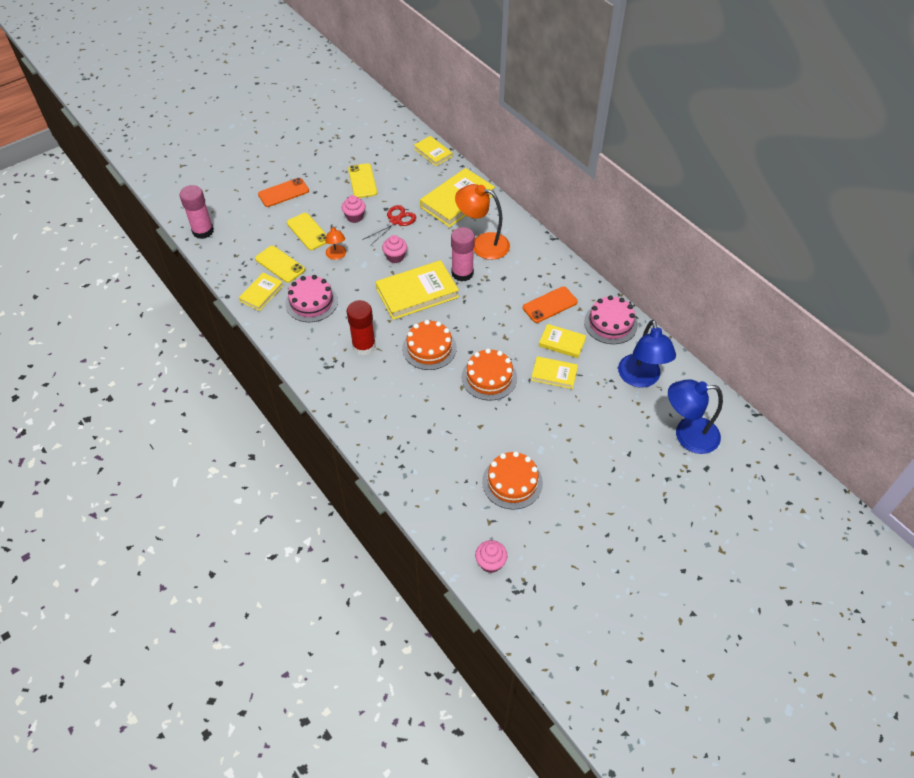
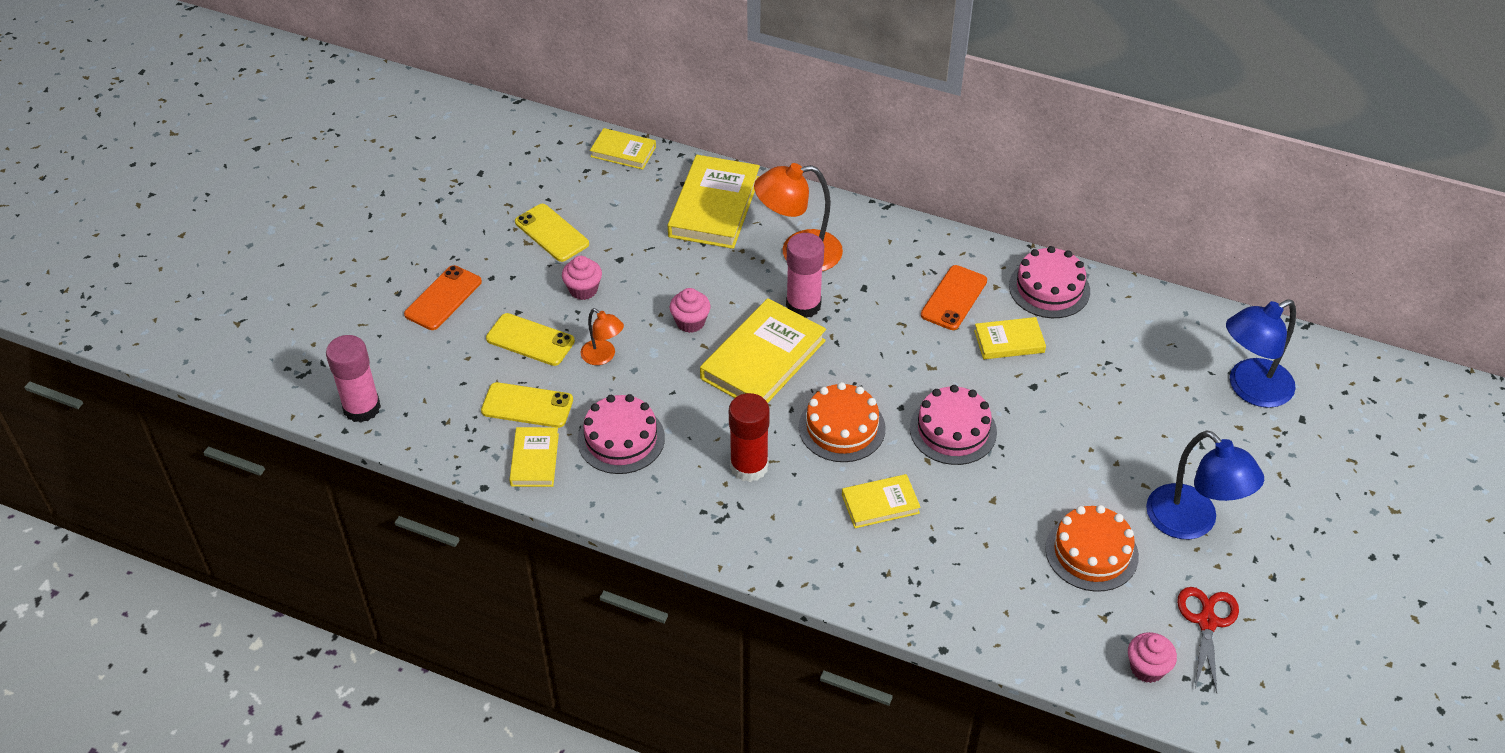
camera: 30 degrees left, 5 degrees down
(395, 221) = (648, 271): red scissors -> red scissors (1207, 622)
(489, 377) = (953, 430): orange cake -> pink cake
(554, 374) = (1032, 387): yellow book -> yellow book (880, 504)
(640, 378) = (1141, 343): blue lamp -> blue lamp (1192, 522)

